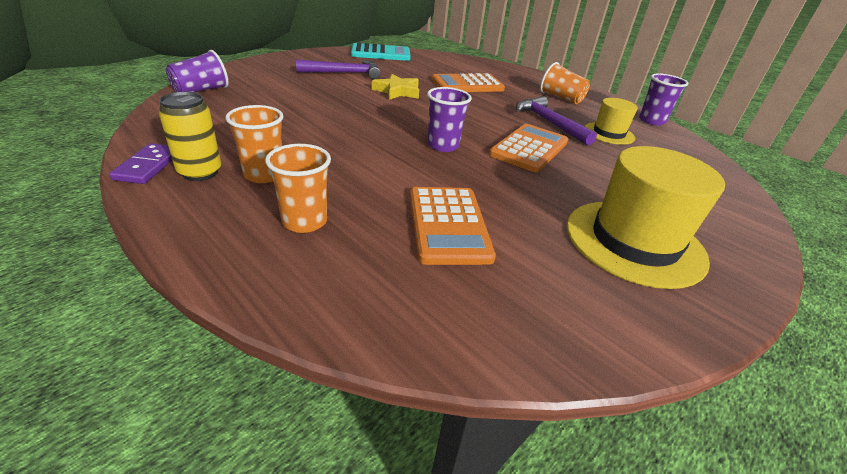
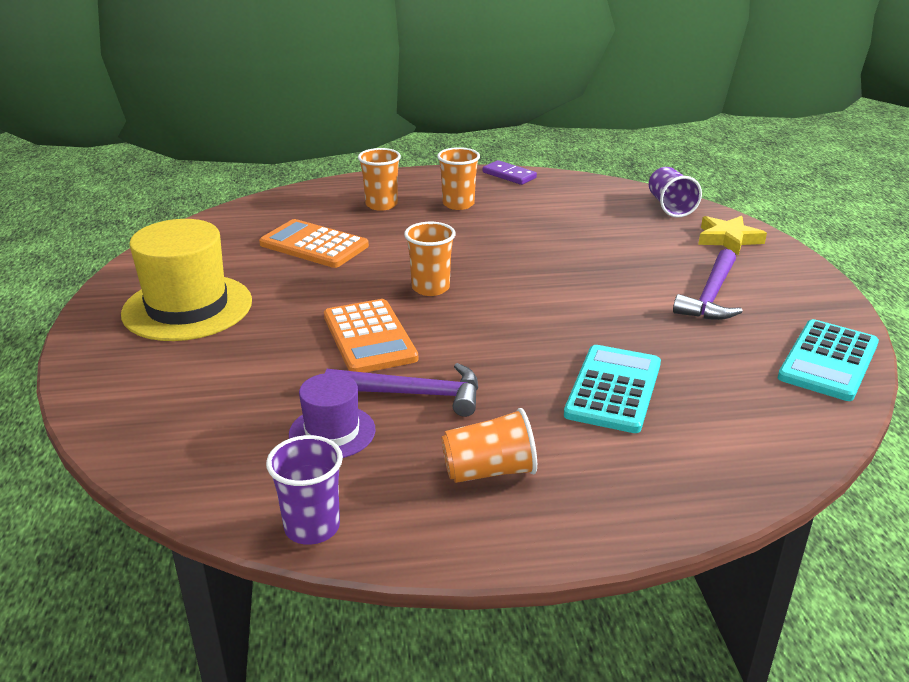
camera: 130 degrees right, 5 degrees down
(200, 172) = (483, 187): yellow can -> none
(397, 91) = (612, 314): yellow star -> yellow star (728, 239)
(443, 145) = (430, 288): purple cup -> orange cup
(467, 84) = (613, 389): orange calculator -> turquoise calculator
(608, 133) = (332, 432): yellow hat -> purple hat

